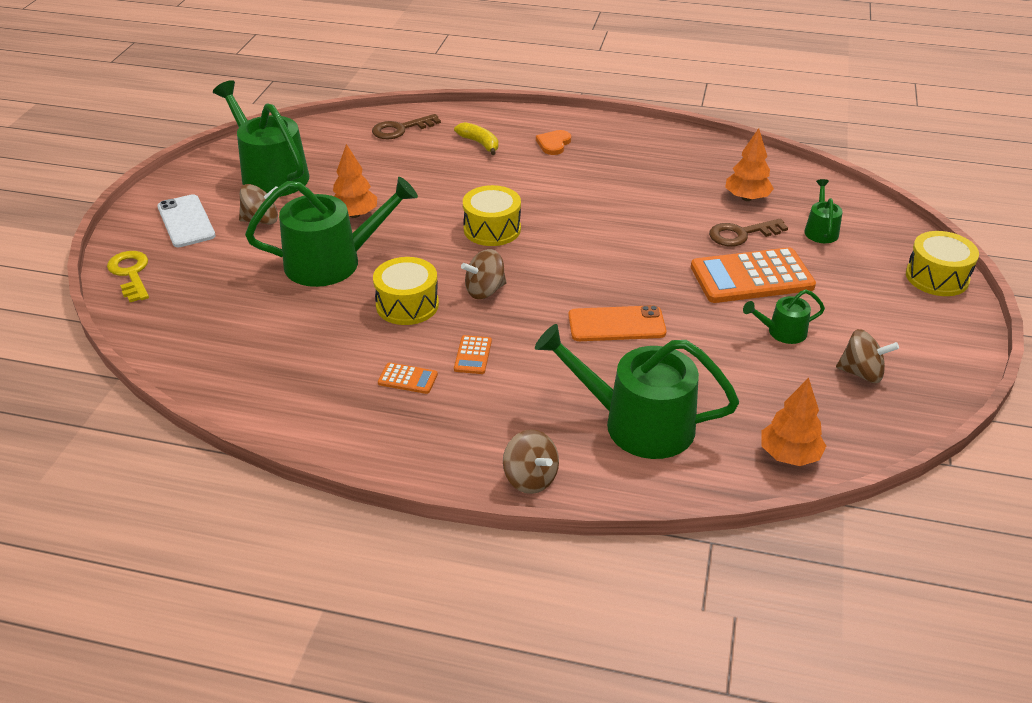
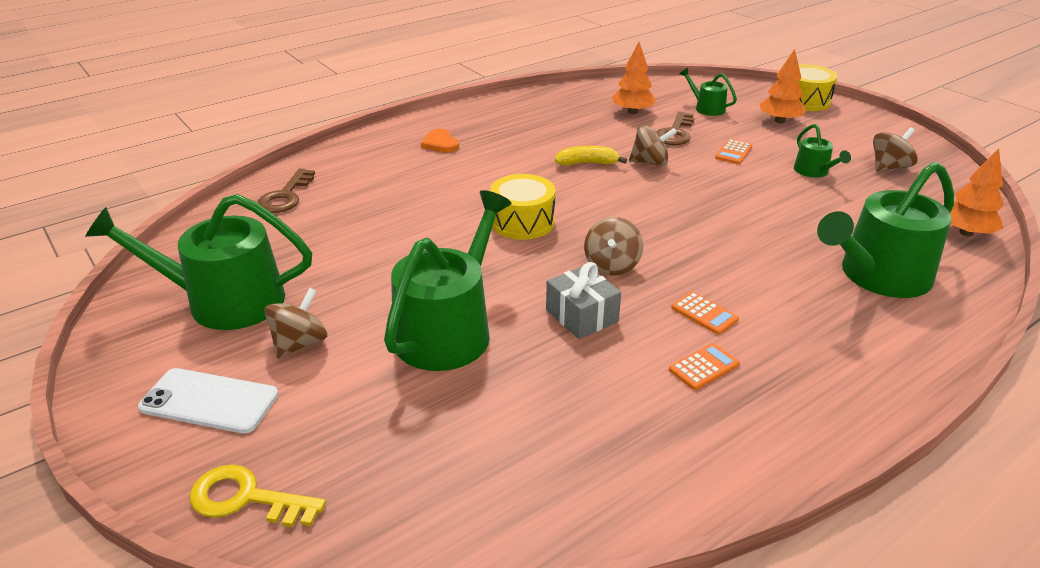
camera: 50 degrees left, 5 degrees down
(354, 214) = (386, 281): orange tree -> orange tree (779, 121)
(407, 305) = (581, 316): yellow drum -> grey gift
(480, 143) = (381, 171): yellow banana -> yellow banana (587, 163)
(530, 478) = (917, 361): brown spinning top -> brown spinning top (650, 163)
(616, 324) = (734, 227): orange phone -> none
(751, 277) = (733, 152): orange calculator -> orange calculator, size x0.44
(782, 332) = (814, 171): green watering can -> green watering can turned 45 degrees counterclockwise

